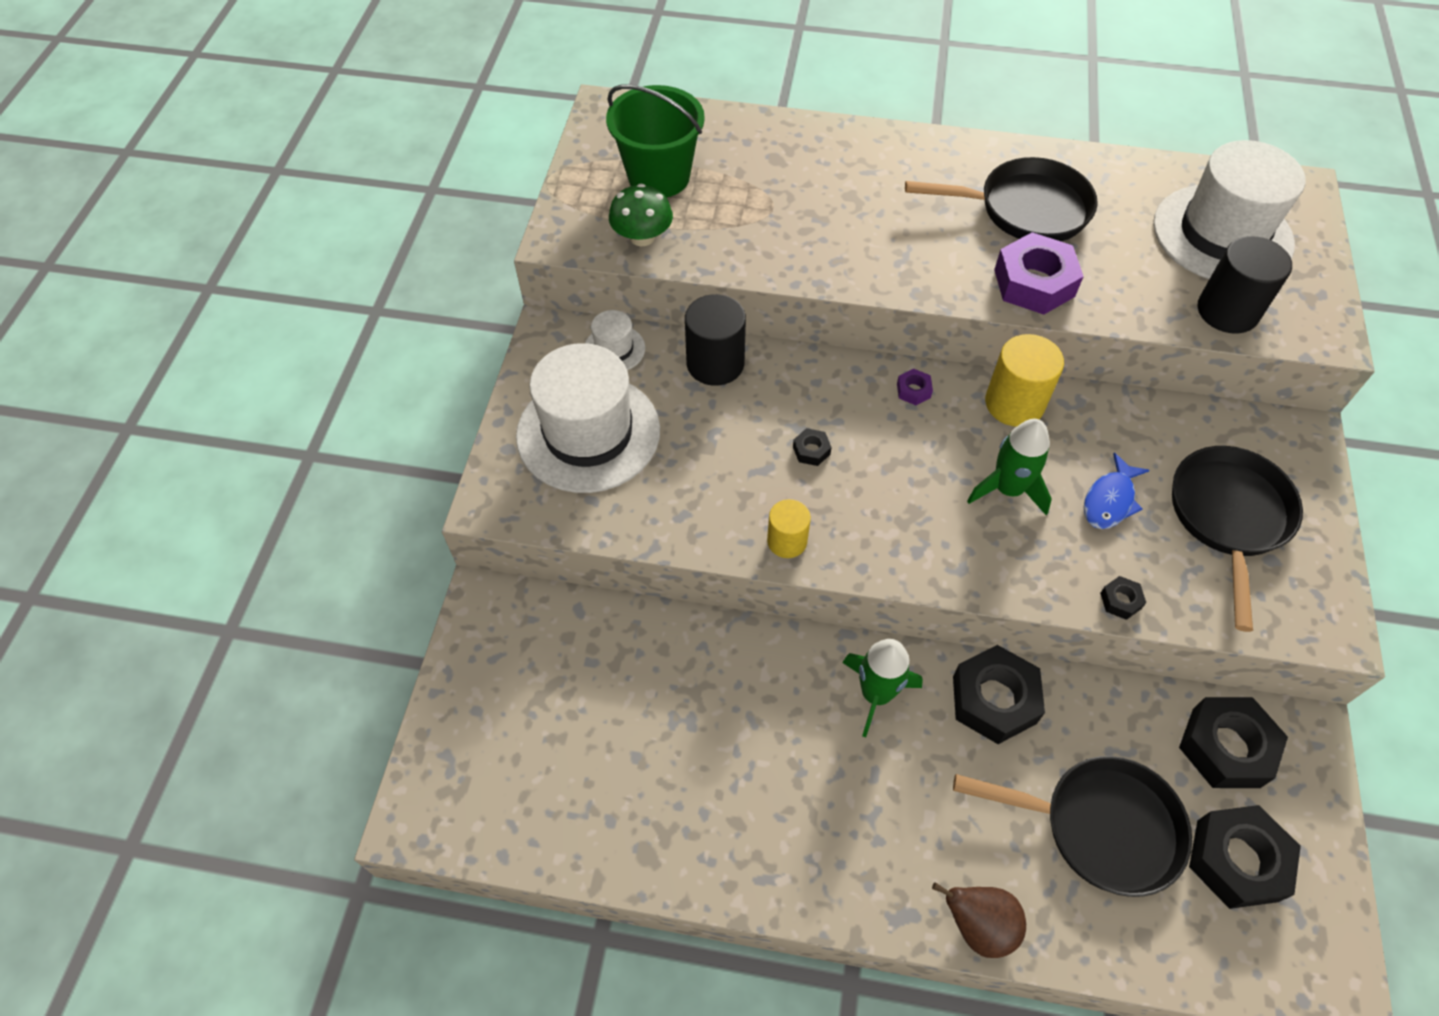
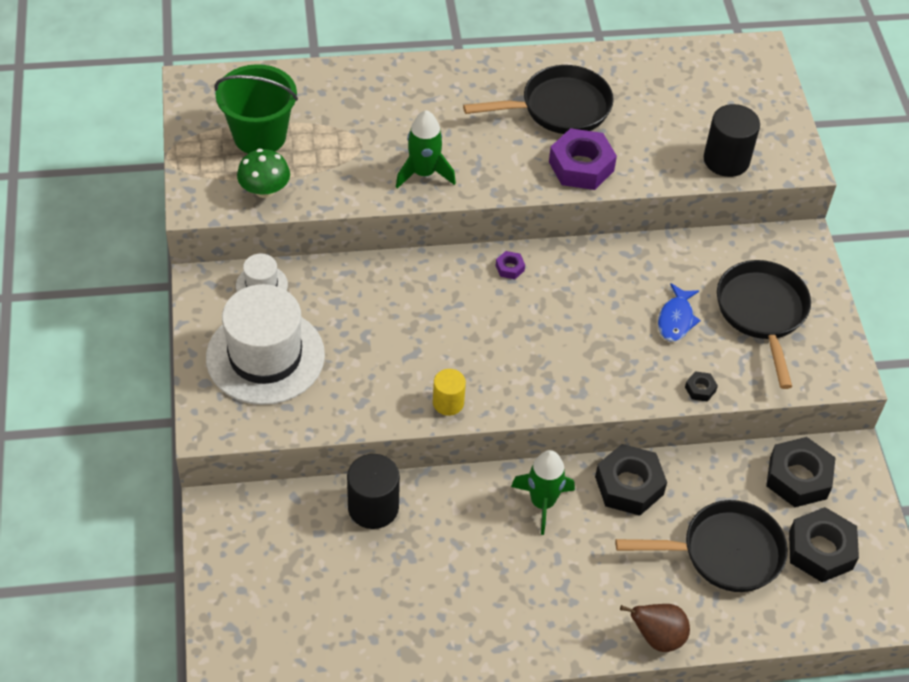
camera: 20 degrees left, 5 degrees down
(715, 363) = (348, 279): black cylinder -> black cylinder (373, 507)
(811, 450) = (445, 331): black nut -> none
(1008, 489) = (600, 327): green rocket -> green rocket (424, 173)
(1014, 403) = (588, 261): yellow cylinder -> none
(1222, 234) = (710, 100): white hat -> none

